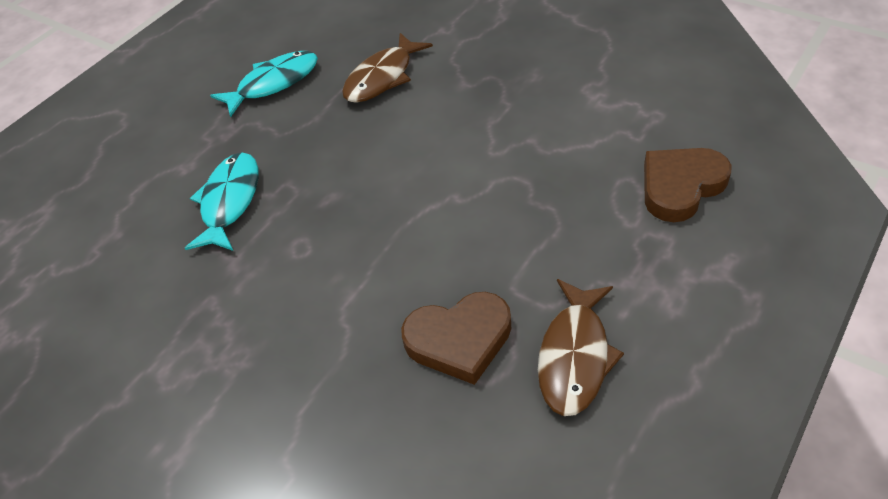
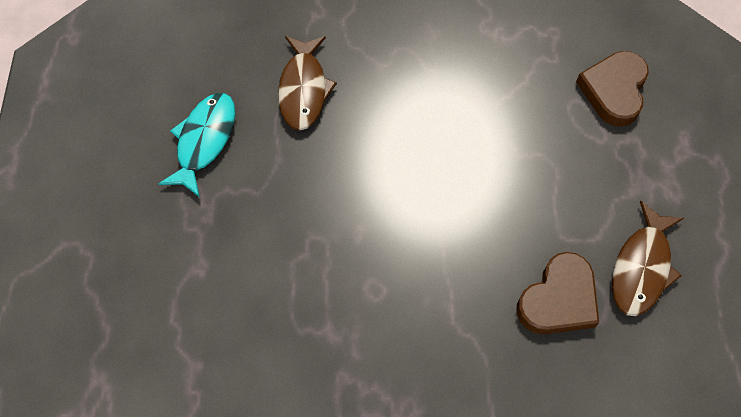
camera: 40 degrees left, 15 degrees up
(229, 202) = (275, 280): turquoise fish -> none
(575, 356) = (641, 267): brown fish -> brown fish turned 45 degrees clockwise

